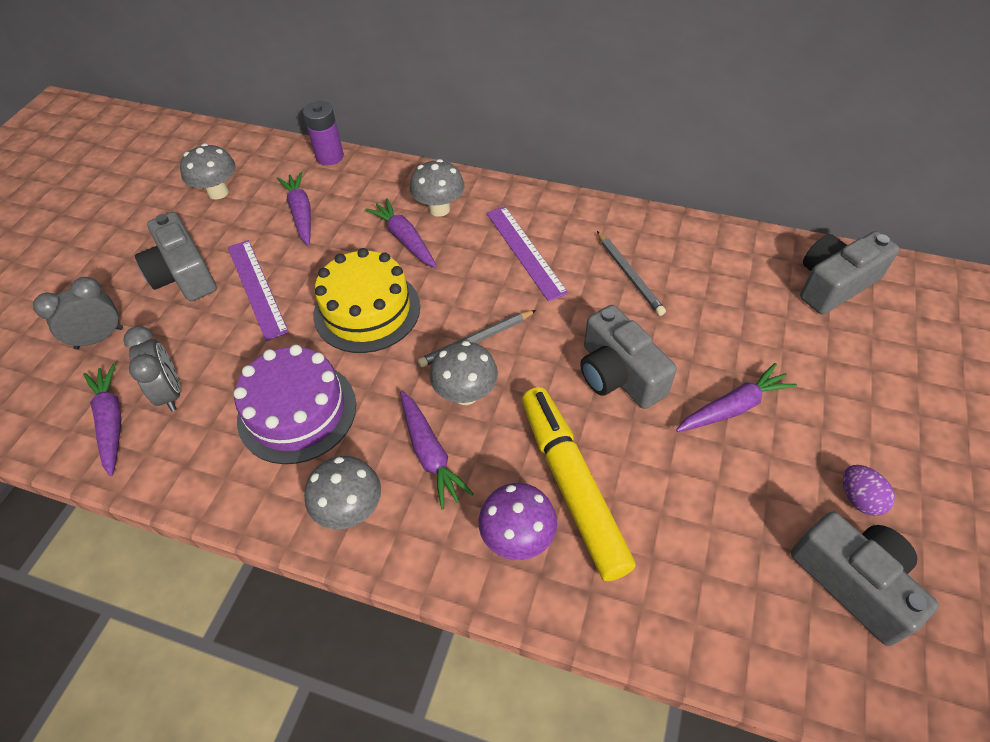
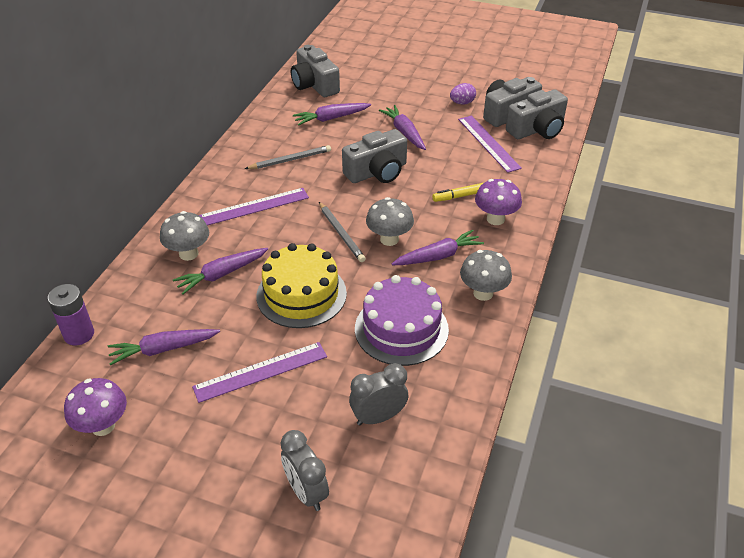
camera: 90 degrees left, 10 degrees down
(111, 422) = (408, 456): purple carrot -> purple carrot (331, 118)
(184, 274) = (229, 435): grey camera -> grey camera (537, 129)
(218, 192) = (103, 426): grey mushroom -> purple mushroom
(572, 487) = (460, 196): yellow marker -> yellow marker, size x0.45
(735, 539) = (488, 143): none -> purple ruler

